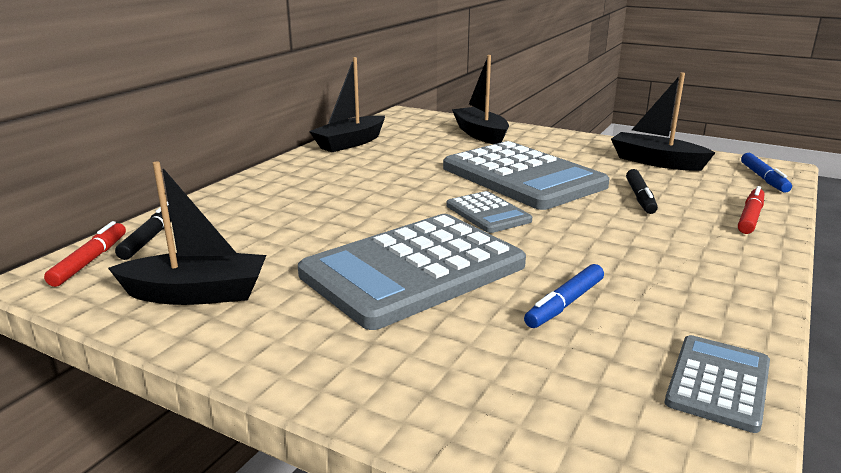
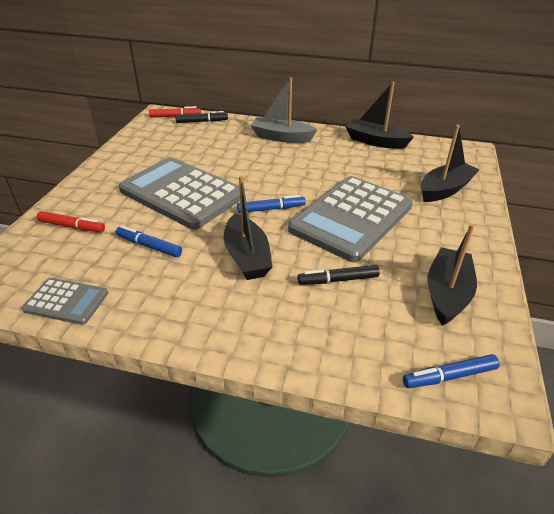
camera: 75 degrees right, 15 degrees up
(197, 294) = (149, 145): black boat -> black boat (247, 257)
(286, 186) = (281, 137): none -> grey boat
(488, 213) = (271, 209): grey calculator -> blue marker
(750, 217) = (323, 348): red marker -> red marker (72, 227)

